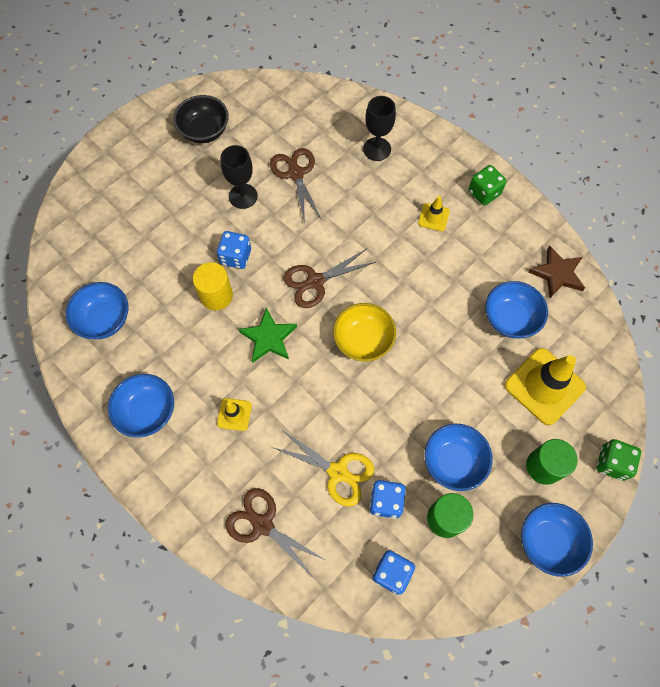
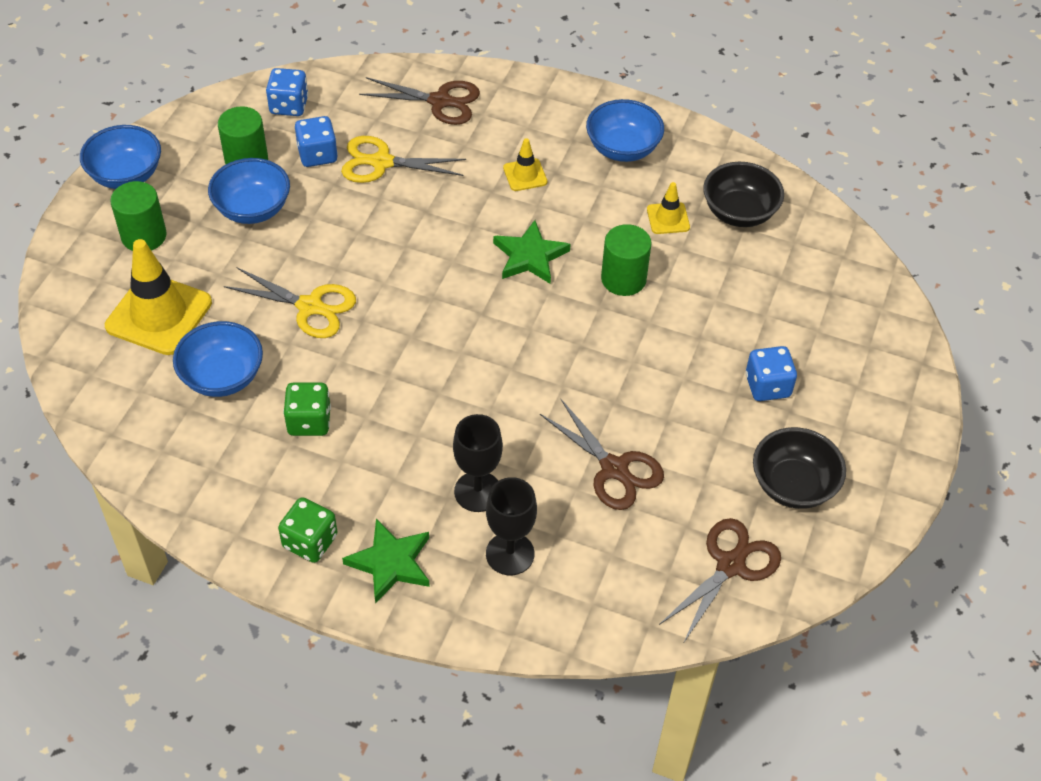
camera: 155 degrees right, 15 degrees down
(104, 319) = (739, 212): blue bowl -> black bowl
(216, 295) = (623, 279): yellow cylinder -> green cylinder
(236, 257) = (628, 330): blue dice -> blue dice (767, 386)
(243, 196) = (670, 410): black goblet -> black goblet (477, 491)
(315, 281) = (505, 336): brown scissors -> brown scissors (730, 565)
(363, 340) = (410, 290): yellow bowl -> none
(433, 217) = (376, 476): yellow traffic cone -> yellow traffic cone (668, 218)
(437, 353) = (309, 306): none -> yellow scissors
(443, 166) = (390, 563): none -> green star
(557, 274) = (167, 457): brown star -> none
(611, 463) = (60, 263): green dice -> green dice (309, 421)

